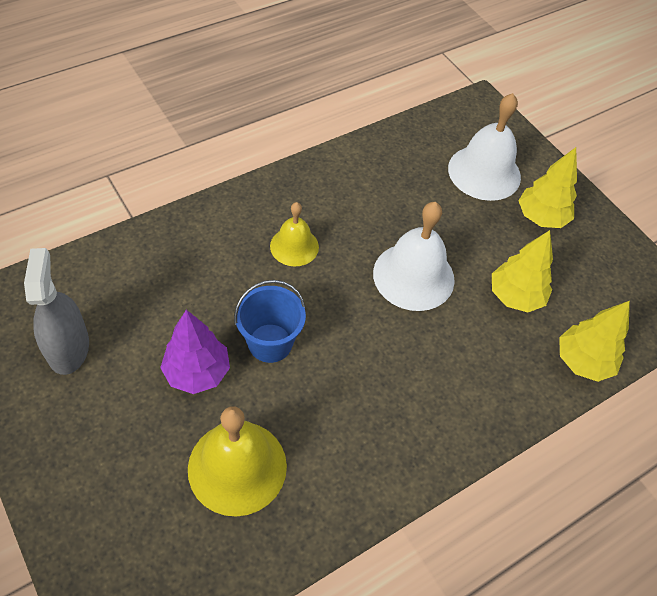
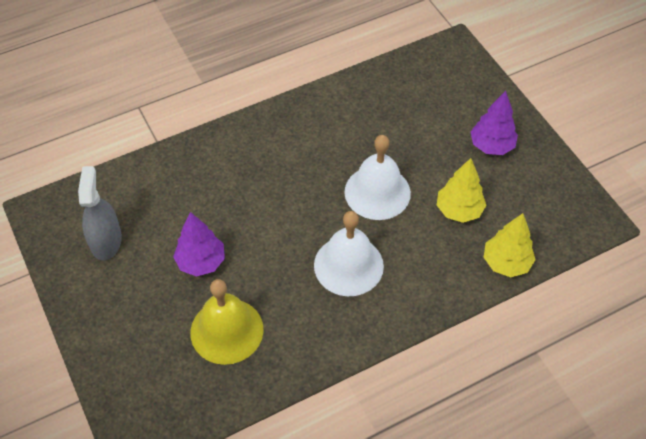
camera: 10 degrees right, 0 degrees up
(270, 343) = (258, 241): blue bucket -> none
(294, 246) = (283, 167): yellow bell -> none
(484, 172) = (448, 106): white bell -> white bell (348, 265)
(541, 218) = (491, 146): yellow tree -> purple tree

